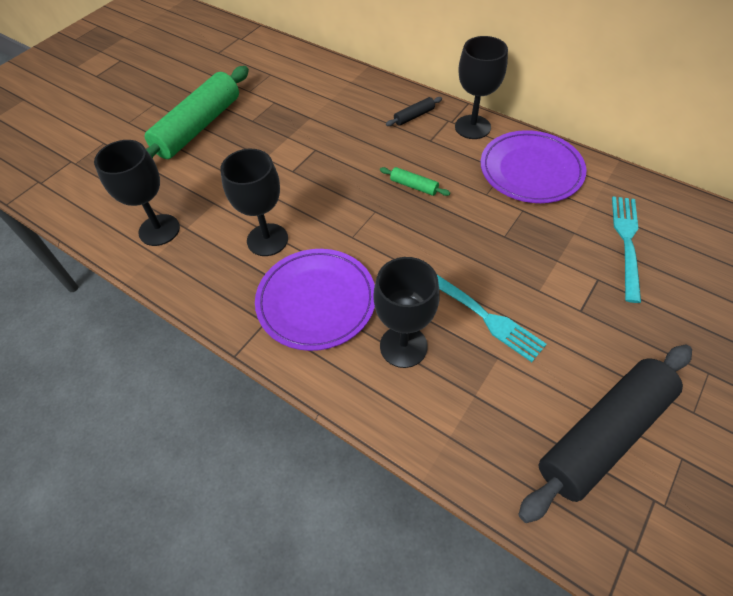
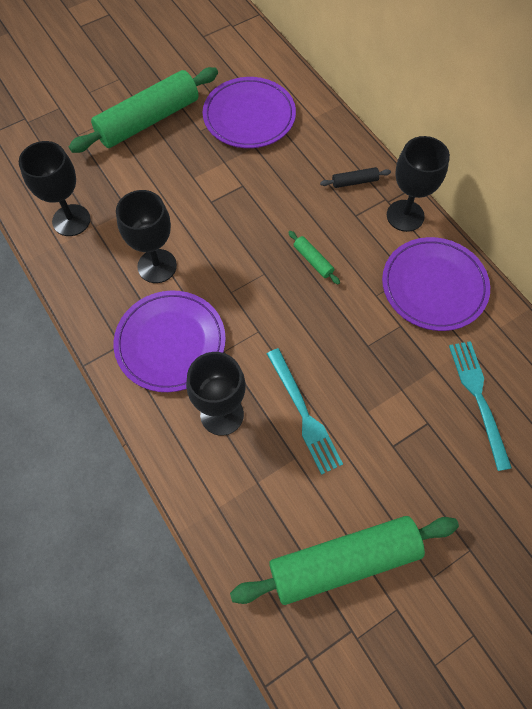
camera: 20 degrees right, 10 degrees up
(292, 97) = (249, 116): none -> purple plate
(604, 435) = (344, 561): black rolling pin -> green rolling pin
(627, 242) = (478, 398): turquoise fork -> turquoise fork turned 45 degrees counterclockwise

